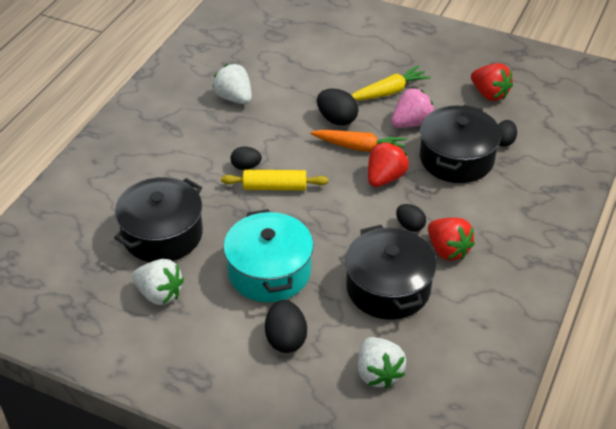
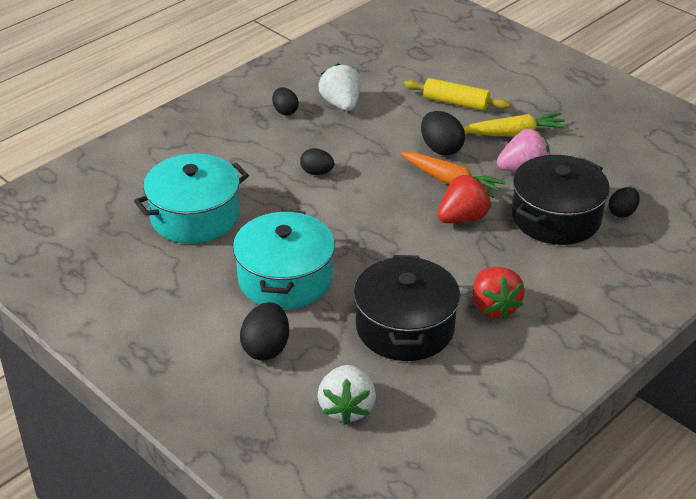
camera: 20 degrees right, 5 degrees down
(159, 294) = (160, 271): white strawberry -> none
(162, 234) = (195, 216): black pot -> turquoise pot
(274, 187) = (336, 199): yellow rolling pin -> yellow rolling pin (456, 103)
(410, 226) = (464, 272): black egg -> black egg (285, 111)
(489, 94) = (632, 161): red strawberry -> none

